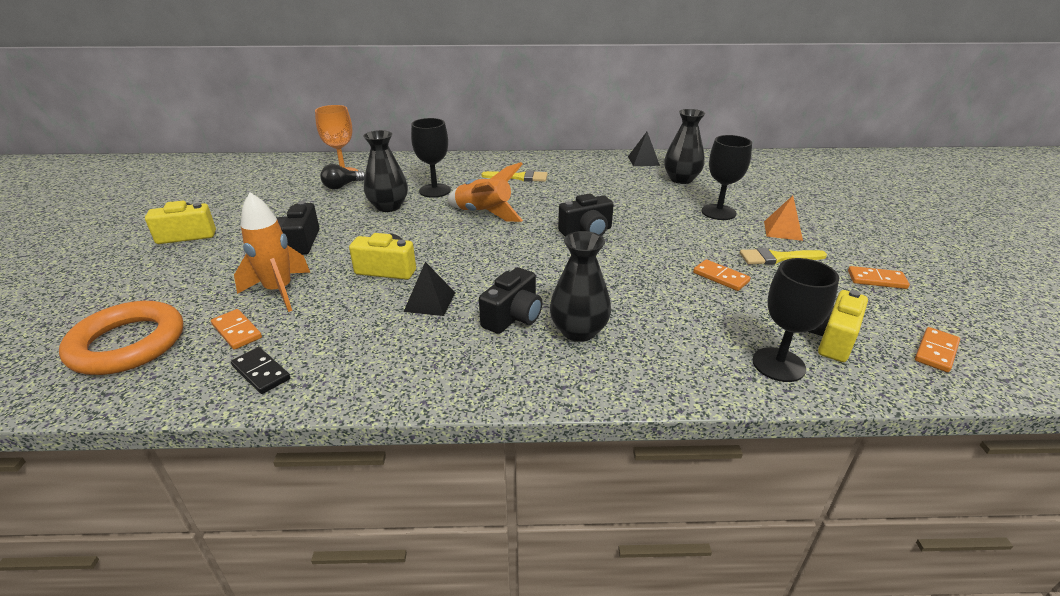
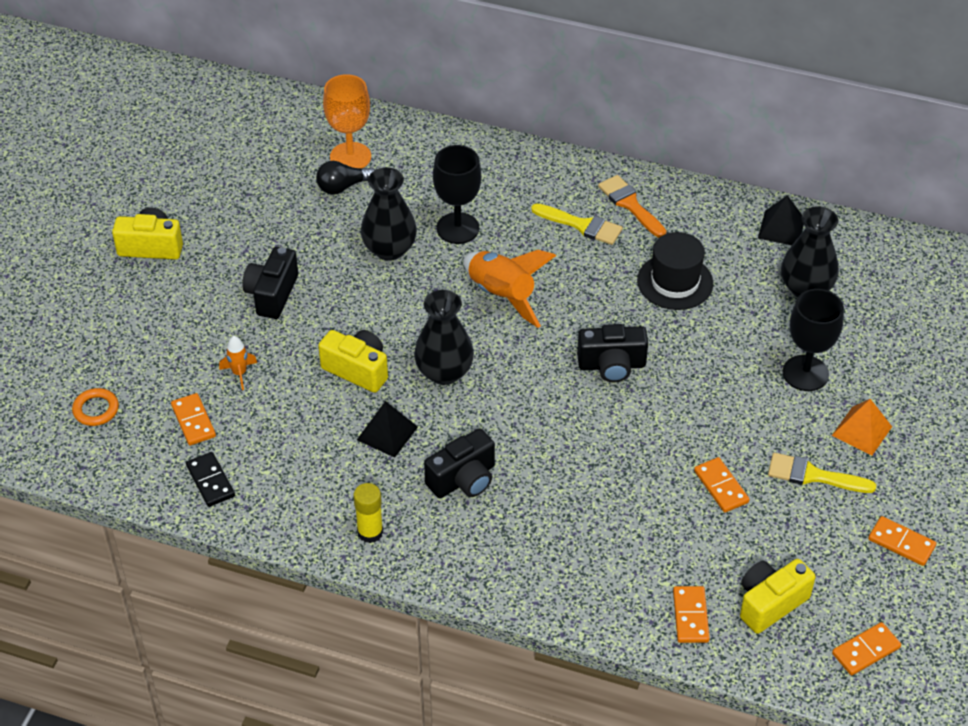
camera: 20 degrees right, 15 degrees up
(128, 344) = (96, 409): orange ring -> orange ring, size x0.45
(279, 291) = (239, 373): orange rocket -> orange rocket, size x0.49
(444, 374) = (370, 532): none -> yellow glue stick
(544, 165) = (630, 205): none -> orange brush
(578, 331) = (520, 518): black vase -> black vase (444, 372)
(598, 189) = (675, 282): none -> black hat
(778, 364) = (690, 616): black goblet -> orange domino

